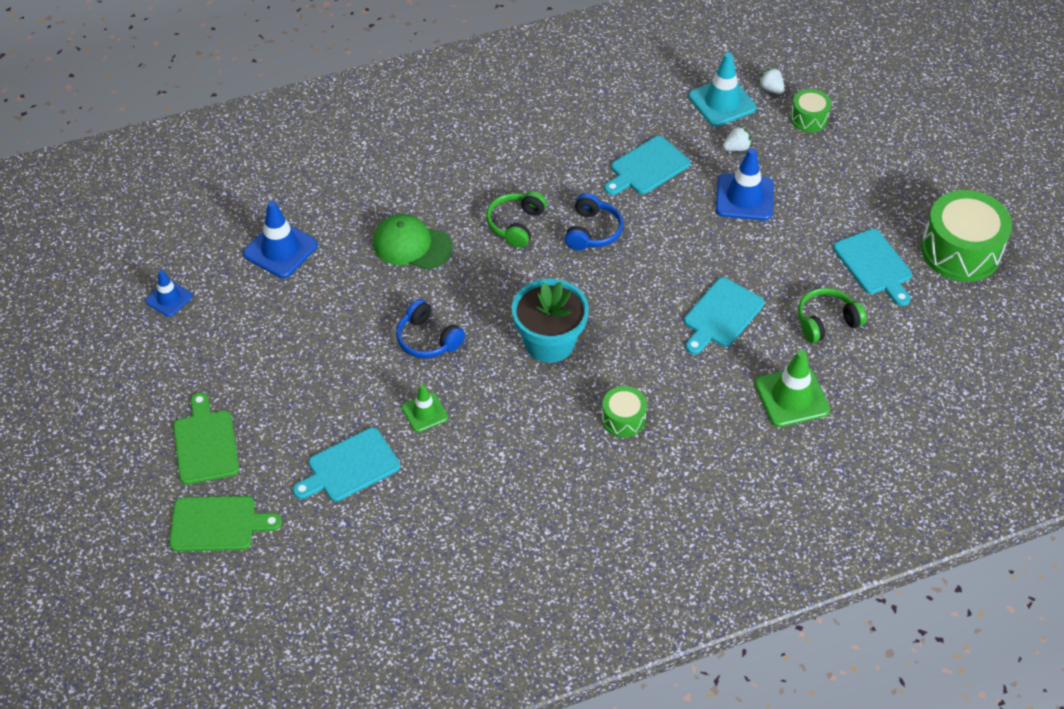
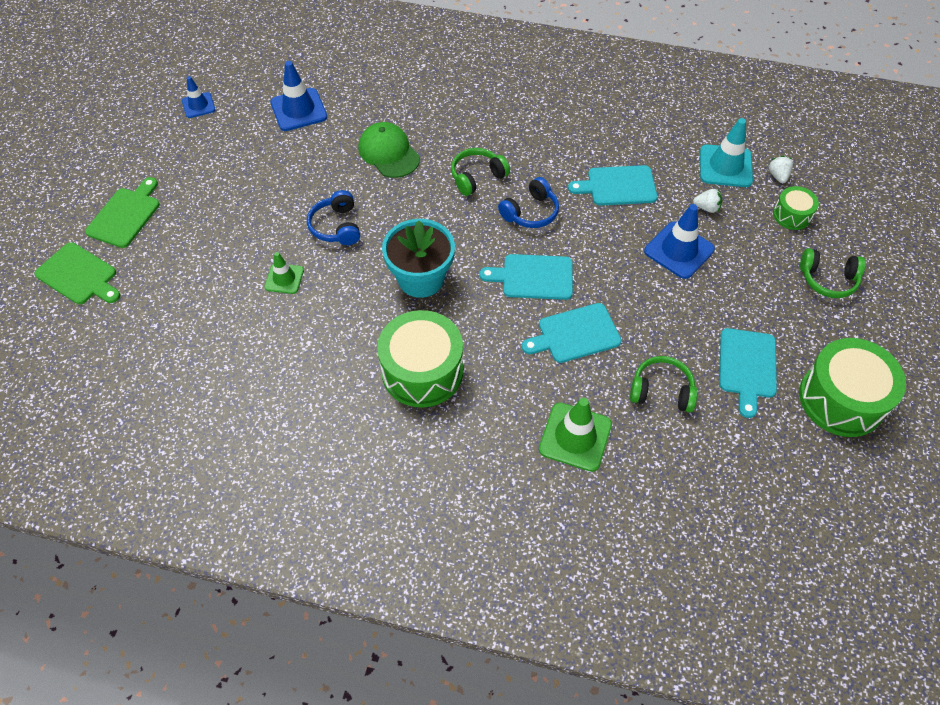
camera: 35 degrees right, 5 degrees up
(350, 467) = (198, 287): turquoise cutting board -> turquoise cutting board (533, 277)
(623, 419) = (422, 371): green drum -> green drum, size x1.95
(878, 159) = (828, 280): none -> green headphones

